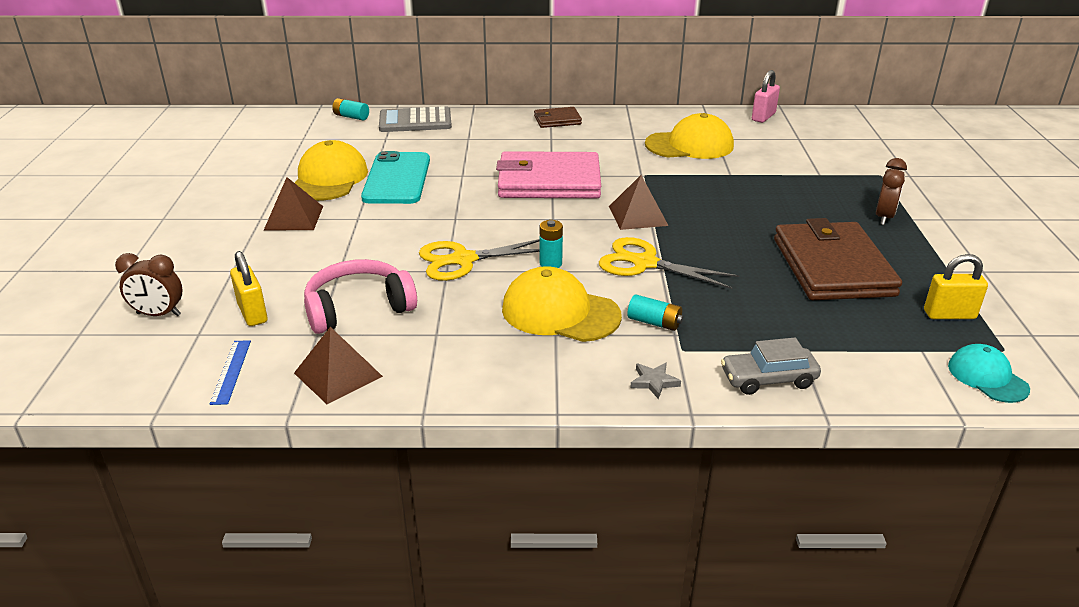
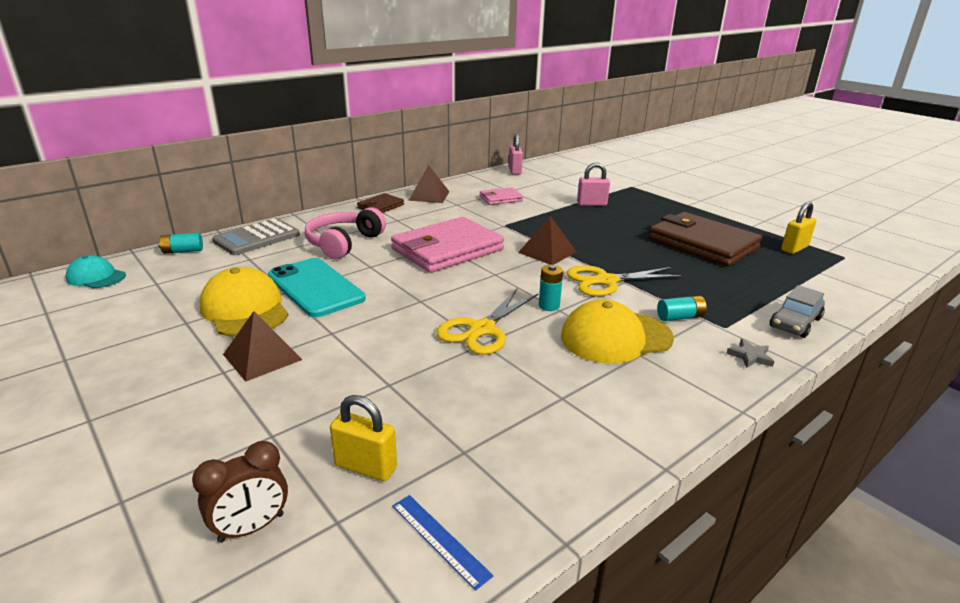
camera: 40 degrees left, 5 degrees down
(338, 374) = (545, 478): brown pyramid -> brown pyramid (429, 196)
(358, 308) = (462, 409): pink headphones -> pink headphones (343, 243)
(689, 145) = (500, 198): yellow cap -> pink wallet
(784, 181) = (591, 204): none -> pink padlock
(884, 217) = (675, 208): brown clock -> none
(987, 377) = (866, 274): turquoise cap -> turquoise cap (96, 277)

